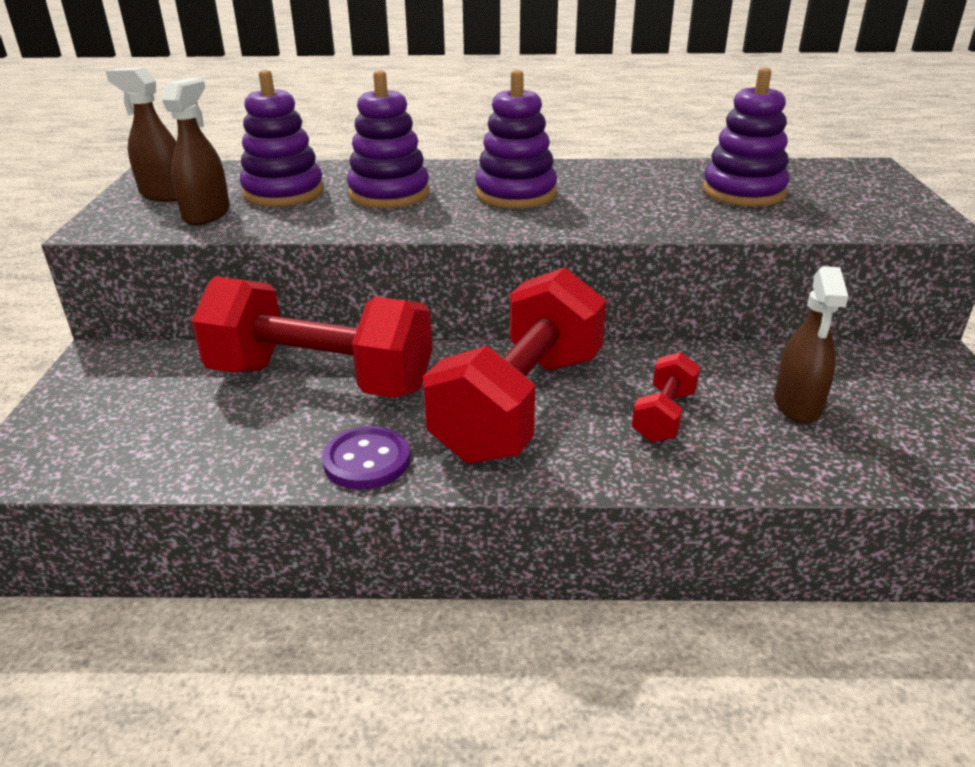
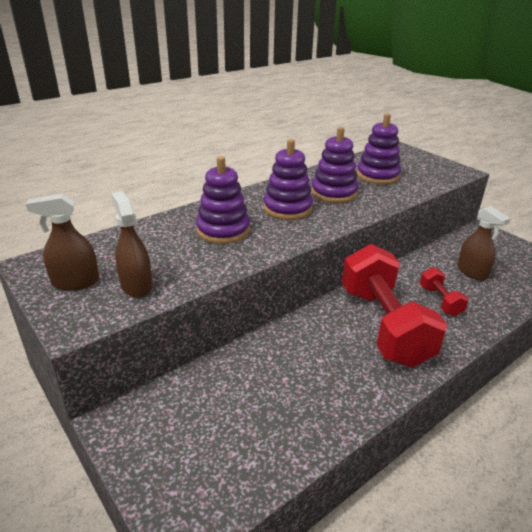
camera: 40 degrees left, 0 degrees up
(283, 192) = (158, 251): purple stacking toy -> purple stacking toy (334, 193)
(321, 380) = (275, 361): red dumbbell -> none
(367, 460) = (366, 393): purple button -> none

